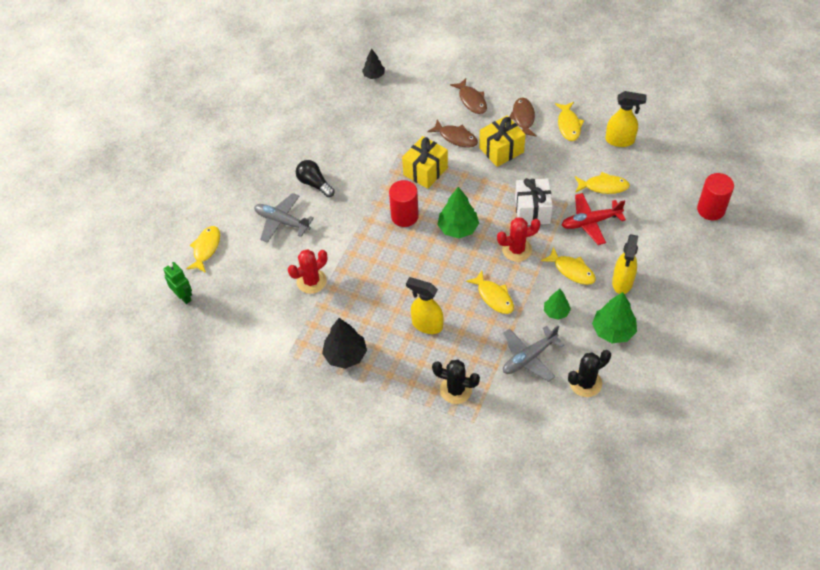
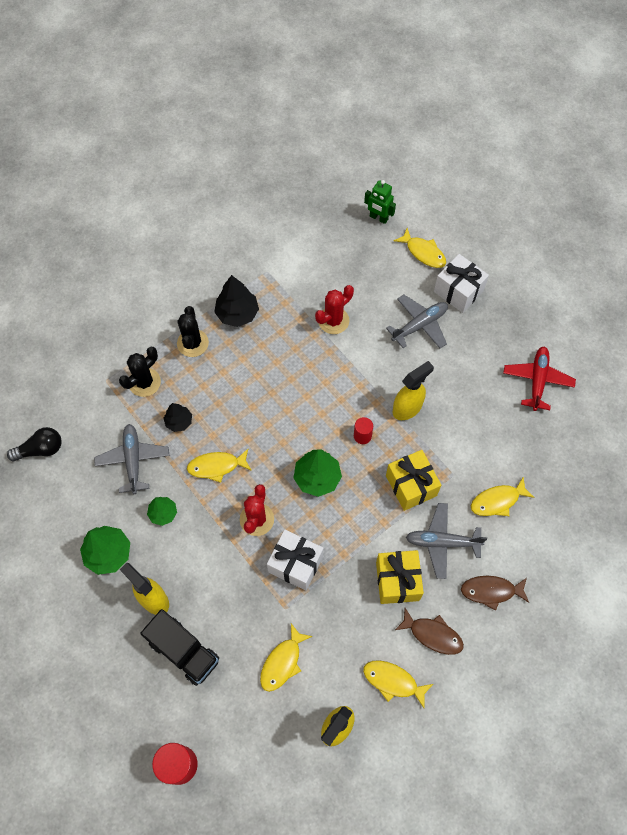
camera: 115 degrees right, 10 degrees up
(184, 296) = (378, 218): green robot -> green robot turned 45 degrees clockwise
(234, 210) = (458, 291): none -> white gift
(311, 281) = (333, 321): red cactus -> red cactus turned 60 degrees clockwise
(314, 184) = (453, 373): black light bulb -> black light bulb (41, 449)
(374, 75) = (586, 503): black tree -> black tree (179, 422)
(404, 216) = (362, 436): red cylinder -> red cylinder, size x0.58
(427, 325) = (225, 392): yellow spray bottle -> yellow spray bottle (407, 408)
(456, 137) = (442, 542): brown fish -> grey plane
(572, 270) = (199, 558): yellow fish -> yellow fish (497, 501)
(585, 383) = (75, 493): black cactus -> black cactus (192, 343)
(590, 222) = (244, 616): red plane -> red plane (537, 380)
(641, 244) = (184, 651): none -> black truck

